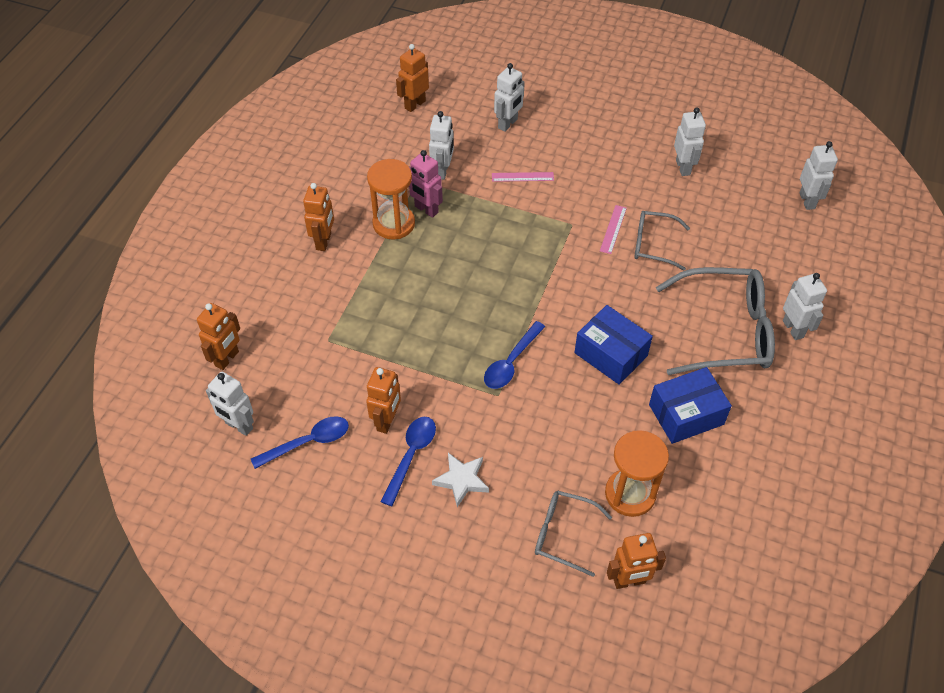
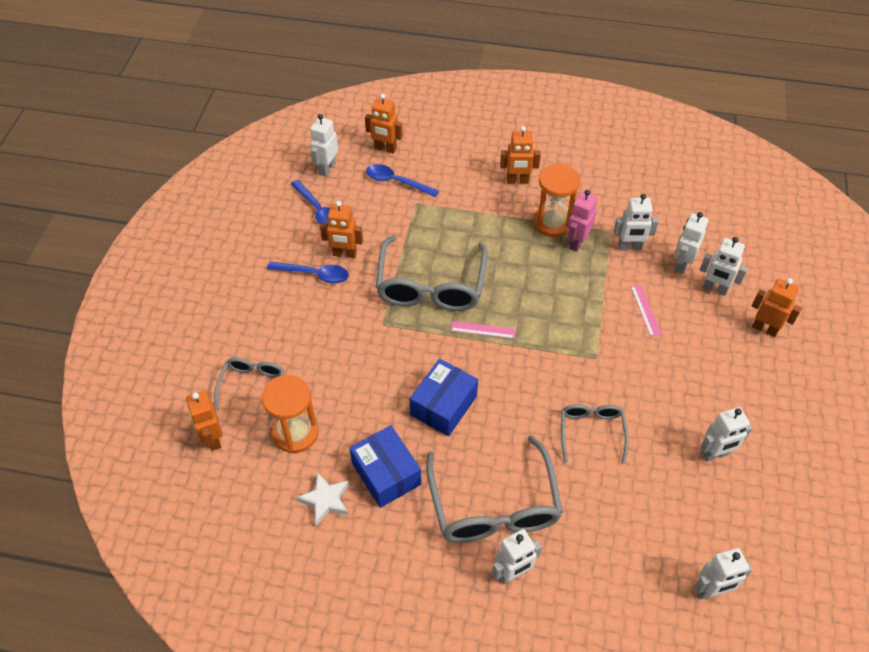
camera: 80 degrees right, 0 degrees up
(415, 104) = (709, 212): orange robot -> orange robot (764, 328)
(455, 343) = (431, 286): none -> grey glasses
(461, 480) = (296, 310): white star -> white star (325, 500)
(473, 139) = (681, 264): none -> white robot
(511, 362) = (418, 329): blue spoon -> blue spoon (396, 182)
(613, 229) = (601, 394): pink ruler -> pink ruler (483, 330)

